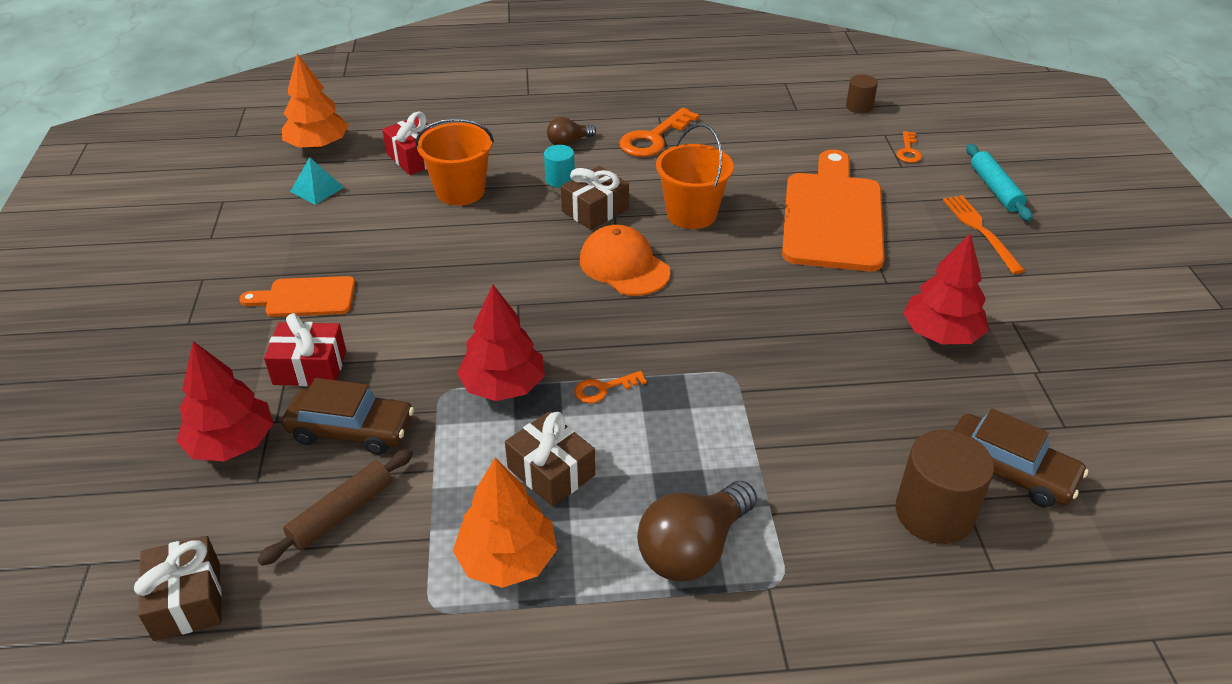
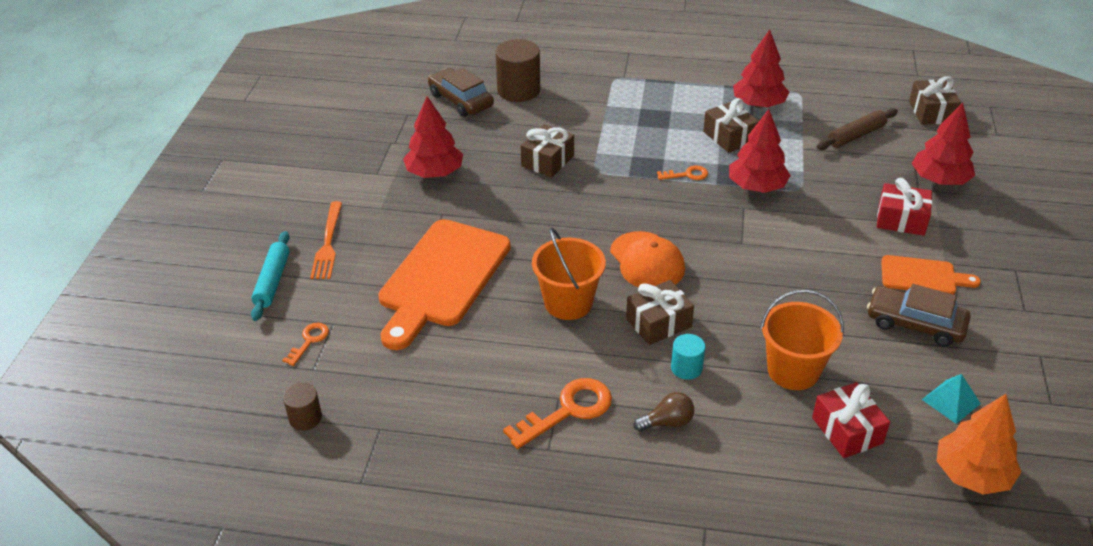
camera: 165 degrees left, 0 degrees up
(351, 430) = (860, 176): brown car -> brown car (915, 324)
(507, 559) = (758, 104): orange tree -> red tree
(693, 549) = (656, 95): brown light bulb -> none
(805, 378) = (547, 161): none -> brown gift

